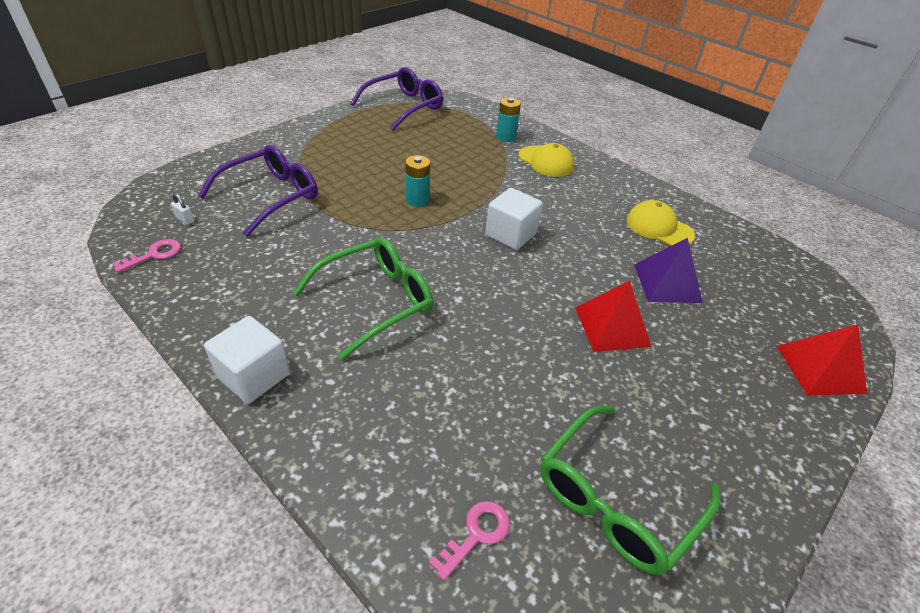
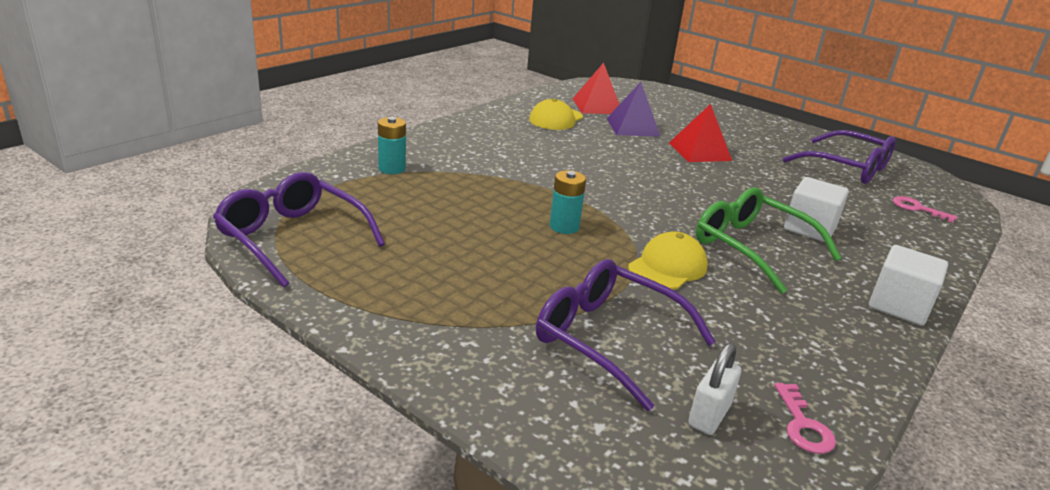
camera: 95 degrees left, 15 degrees down
(154, 255) = (803, 425): pink key -> pink key turned 135 degrees counterclockwise
(185, 219) = (709, 415): white padlock -> white padlock, size x1.72
(511, 234) = (602, 179): white cube -> white cube (809, 228)
(546, 161) = (450, 151): yellow cap -> yellow cap (667, 267)
(615, 499) = (848, 168): green glasses -> purple glasses
(820, 369) = (689, 101): red pyramid -> red pyramid (597, 106)

